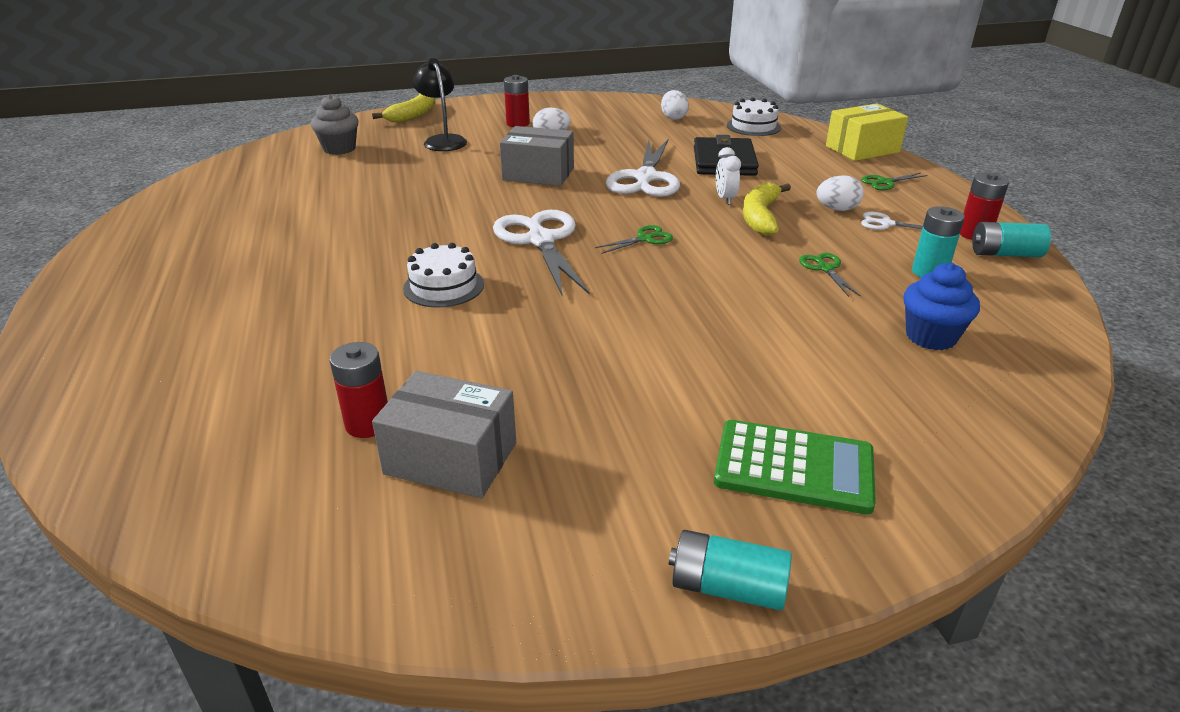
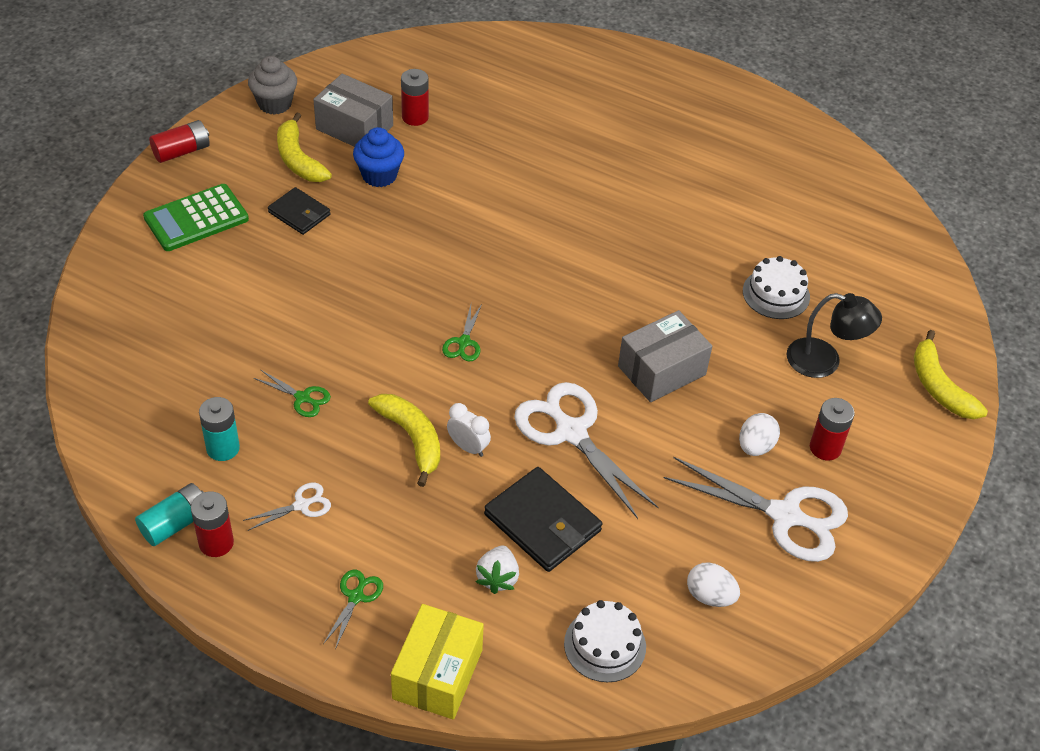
camera: 130 degrees right, 15 degrees up
(339, 149) = (869, 284): grey cupcake -> grey cupcake (275, 104)
(443, 286) = (520, 208): white cake -> white cake (776, 294)
(451, 458) = (354, 127): grey box -> grey box turned 60 degrees clockwise
(540, 240) = (530, 289): white scissors -> white scissors (785, 516)
(576, 462) = (298, 159): none -> yellow banana
(657, 399) = (299, 213): none -> black wallet
(727, 587) = (181, 151): turquoise battery -> red battery
(782, 158) = (497, 578): none -> white strawberry
(837, 209) = (361, 501): white egg -> none
(930, 337) = (181, 366): blue cupcake -> blue cupcake (379, 175)

